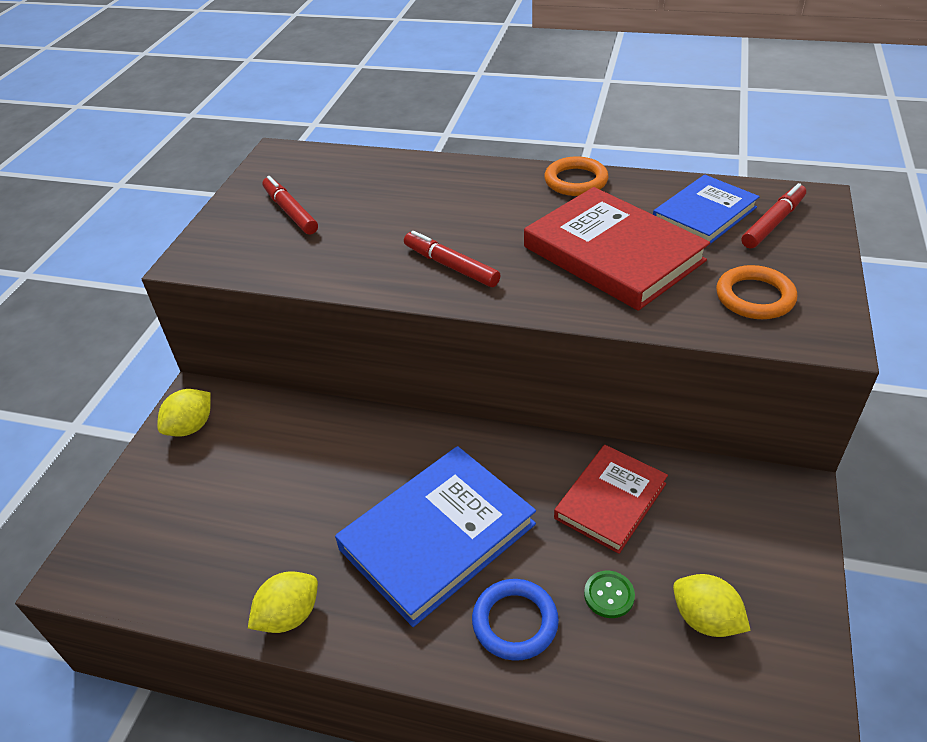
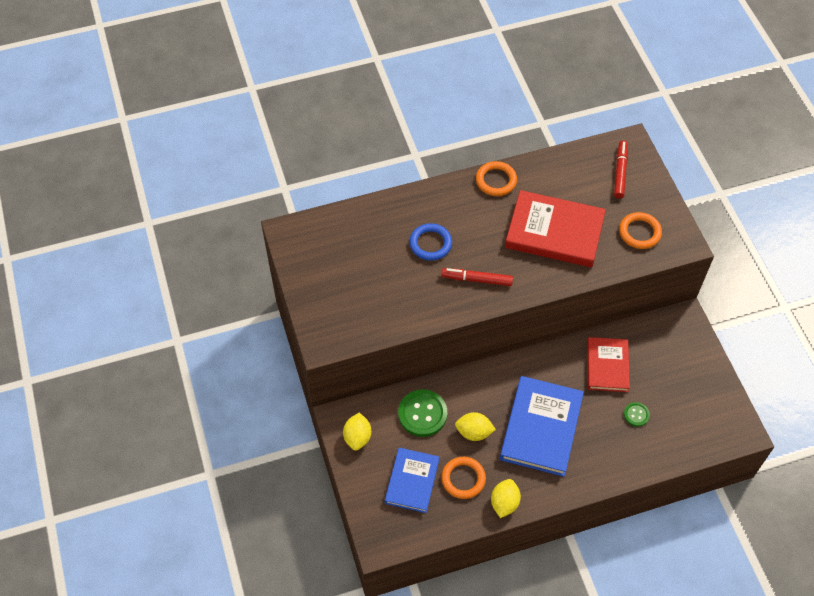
camera: 35 degrees left, 15 degrees up
(265, 548) = (463, 479): none -> orange ring
(290, 212) = (347, 279): red marker -> none
(293, 438) = (422, 414): none -> green button
(515, 622) = (605, 449): blue ring -> blue ring (430, 244)
(704, 214) = (582, 180): blue book -> blue book (412, 481)
(705, 619) = (681, 404): yellow lemon -> yellow lemon (474, 432)

